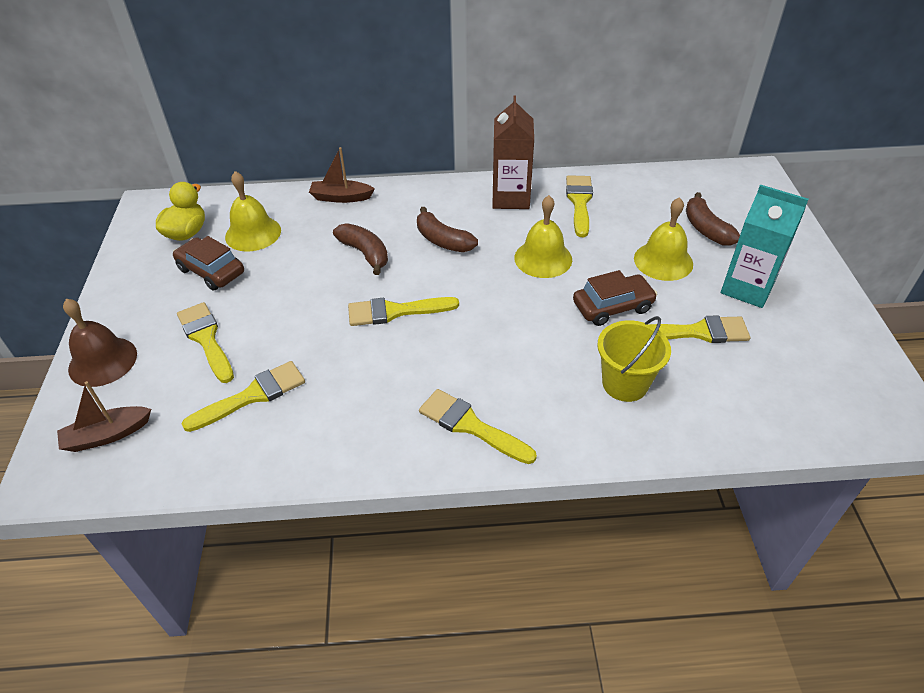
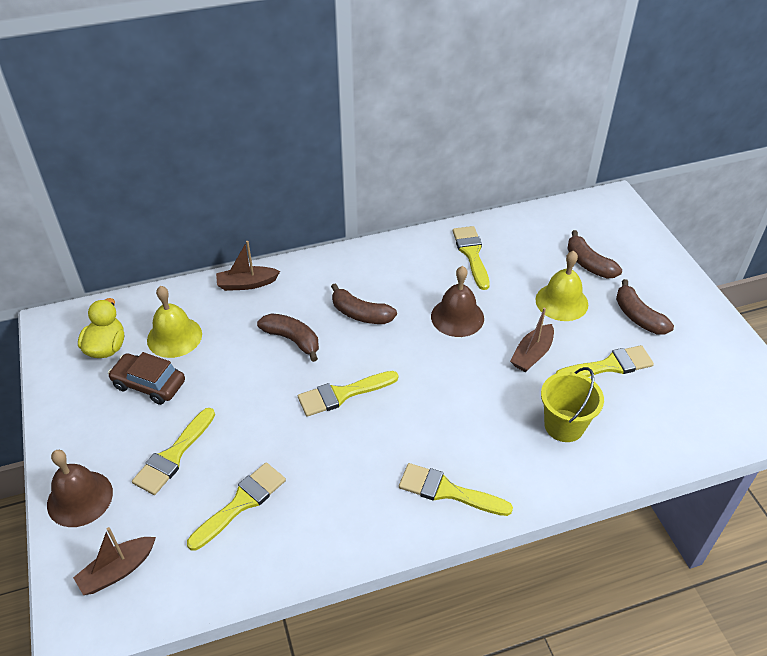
camera: 15 degrees left, 0 degrees up
(206, 339) = (173, 455): yellow brush -> yellow brush turned 105 degrees counterclockwise
(510, 198) = (408, 259): brown carton -> none
(543, 258) = (457, 317): yellow bell -> brown bell
(612, 306) = (532, 354): brown car -> brown boat
(747, 288) = (638, 316): turquoise carton -> brown banana

